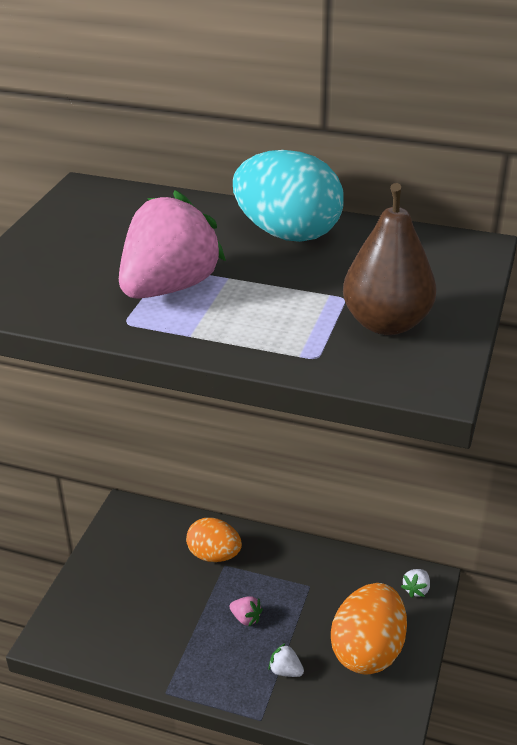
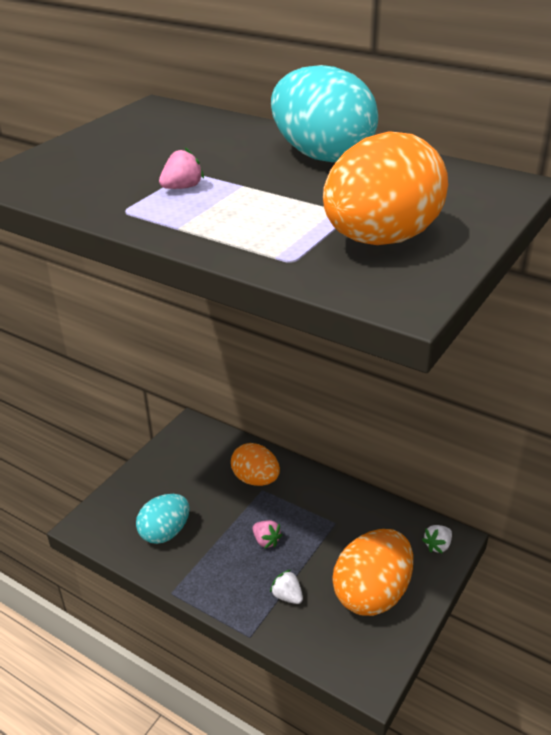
camera: 15 degrees right, 0 degrees up
(137, 630) = (165, 532): none -> turquoise egg
(169, 287) = (182, 187): pink strawberry -> pink strawberry, size x0.40
(386, 323) = (381, 240): brown pear -> orange egg

